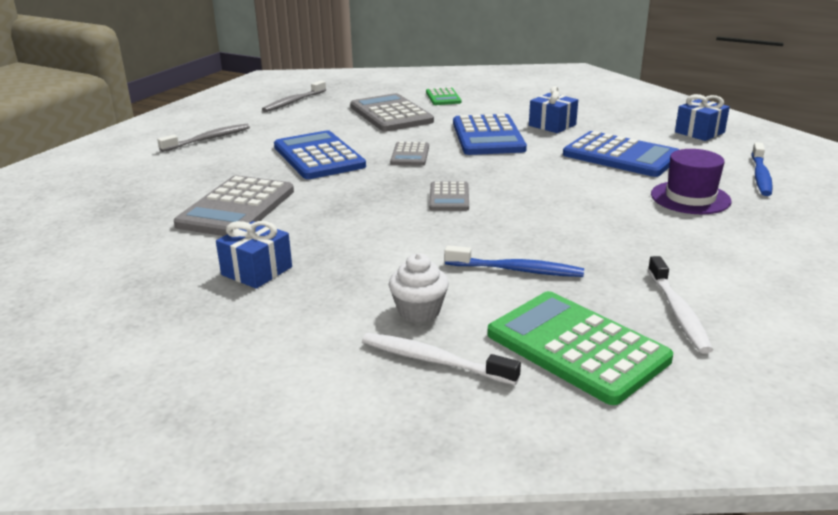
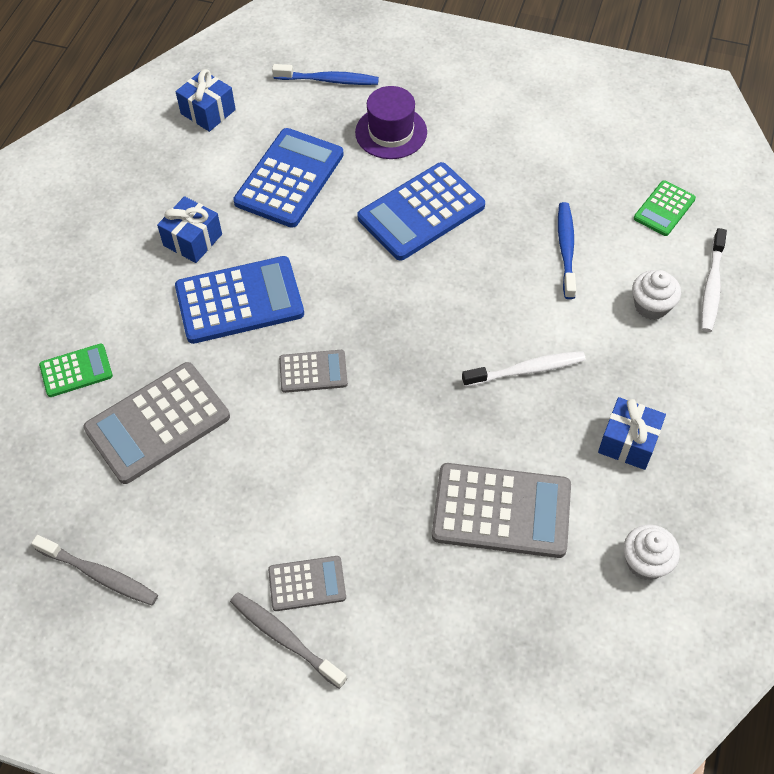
camera: 100 degrees left, 30 degrees up
(133, 261) = (645, 562): none -> white cupcake
(318, 156) = (333, 471): blue calculator -> blue calculator (421, 212)
(449, 197) = (429, 315): grey calculator -> grey calculator (307, 584)
(577, 347) = (664, 209): green calculator -> green calculator, size x0.54
(678, 312) = (598, 154): white toothbrush -> white toothbrush (526, 370)

